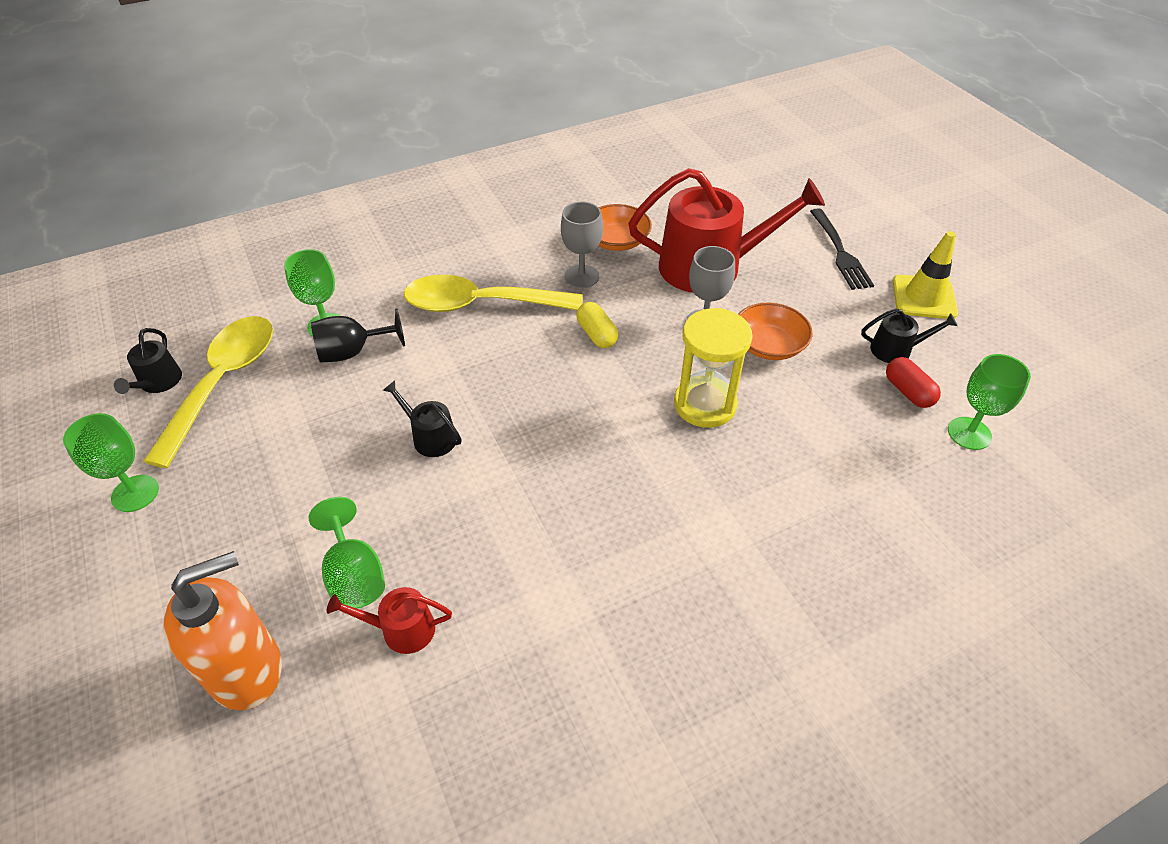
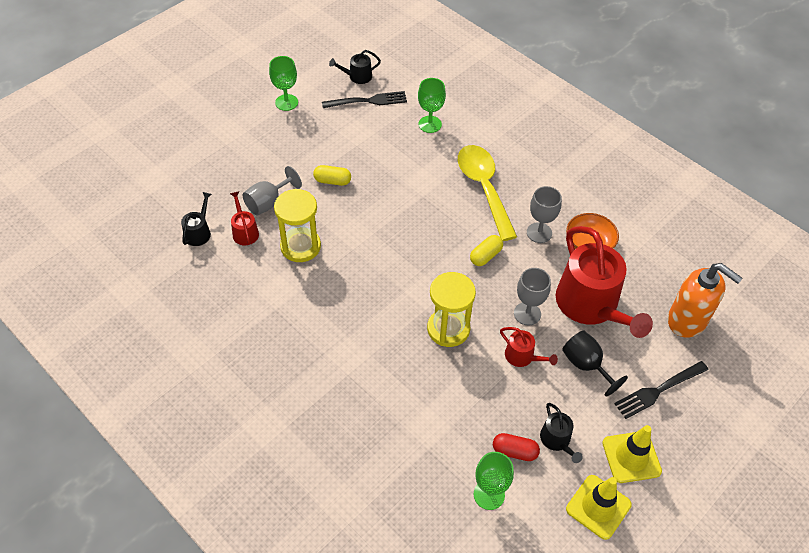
camera: 70 degrees right, 5 degrees up
(223, 382) = (368, 101): yellow spoon -> black fork
(247, 670) = (209, 184): orange soap dispenser -> orange soap dispenser (687, 321)
(352, 352) = (414, 144): black goblet -> black goblet (586, 365)
(354, 575) = (268, 203): green goblet -> grey goblet
(362, 470) = (332, 181): none -> yellow capsule
(430, 437) = (366, 201): black watering can -> black watering can (199, 232)
(478, 548) = (300, 246): none -> yellow hourglass
(769, 345) = (522, 356): orange bowl -> red watering can
(908, 392) = (514, 451): red capsule -> red capsule turned 60 degrees clockwise
(987, 342) = (598, 507): none -> yellow traffic cone

